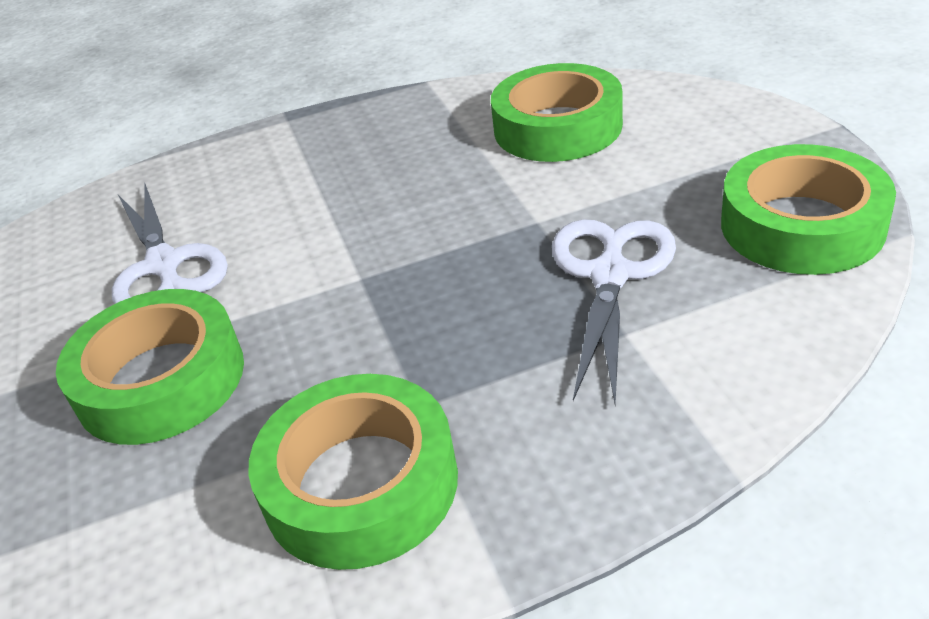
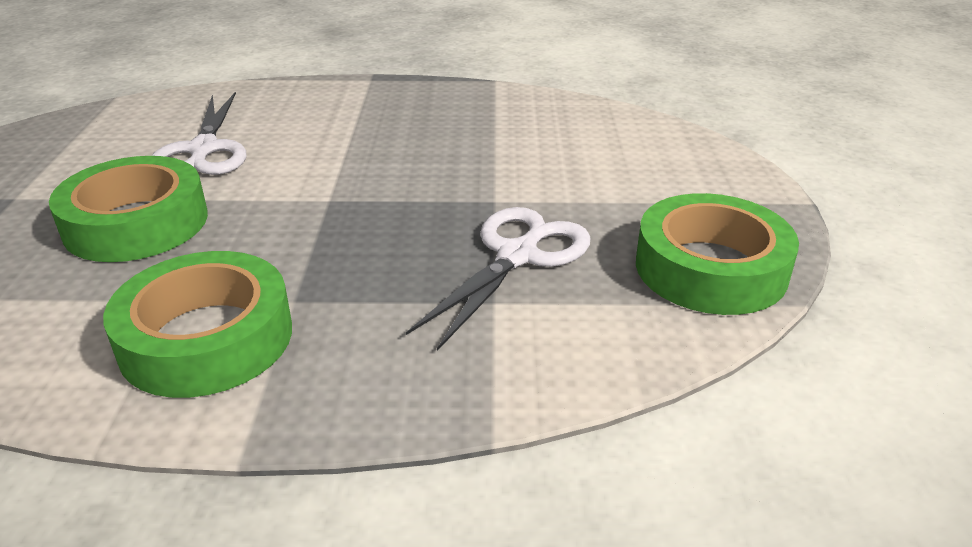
camera: 15 degrees right, 5 degrees down
(557, 127) = (568, 139): green tape -> none

